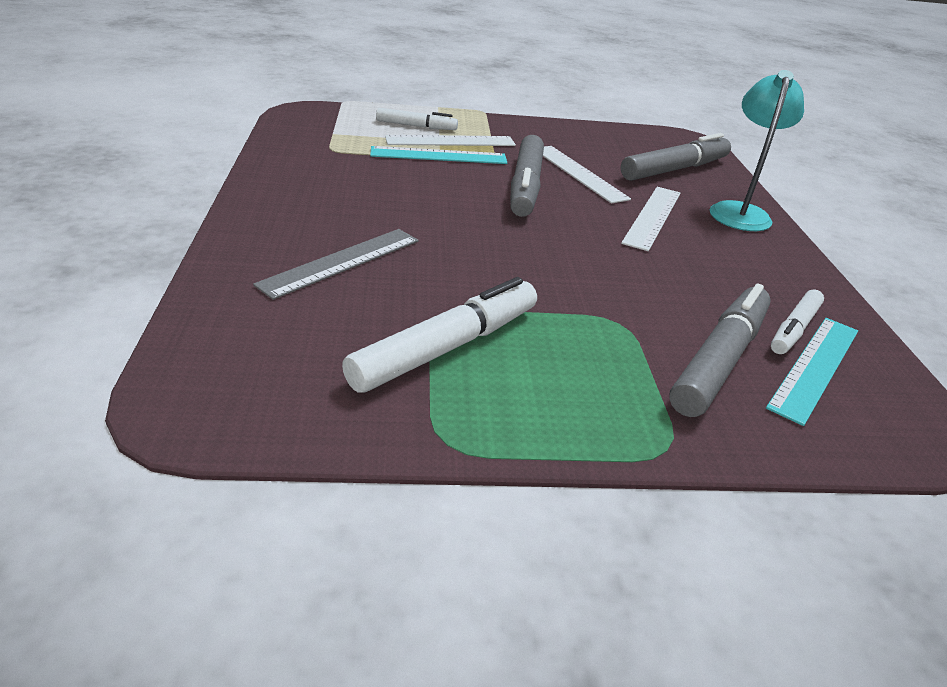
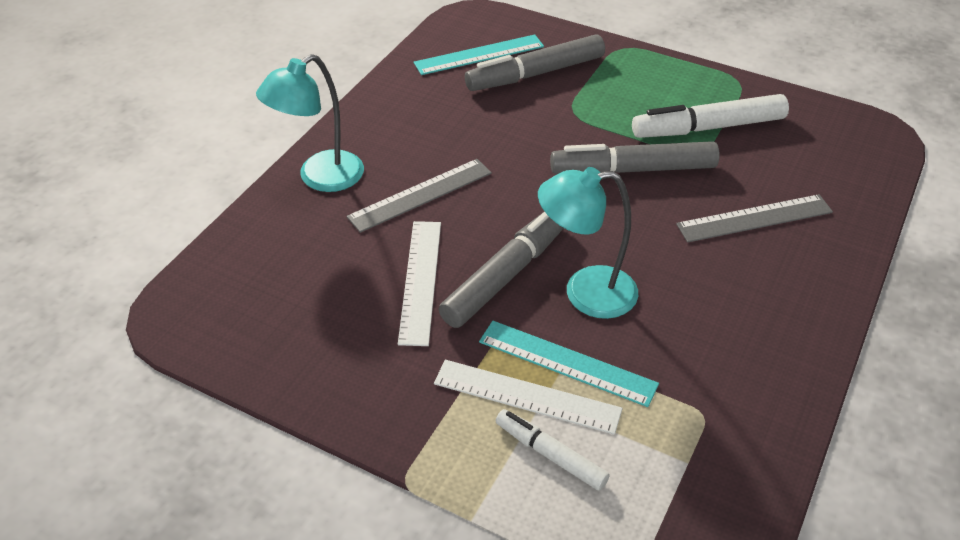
camera: 145 degrees left, 10 degrees up
(458, 187) = (585, 293): none -> turquoise lamp
(653, 217) = (420, 194): white ruler -> grey ruler
(675, 169) = (293, 257): grey marker -> grey marker (633, 170)
(794, 329) = (455, 76): white marker -> none

